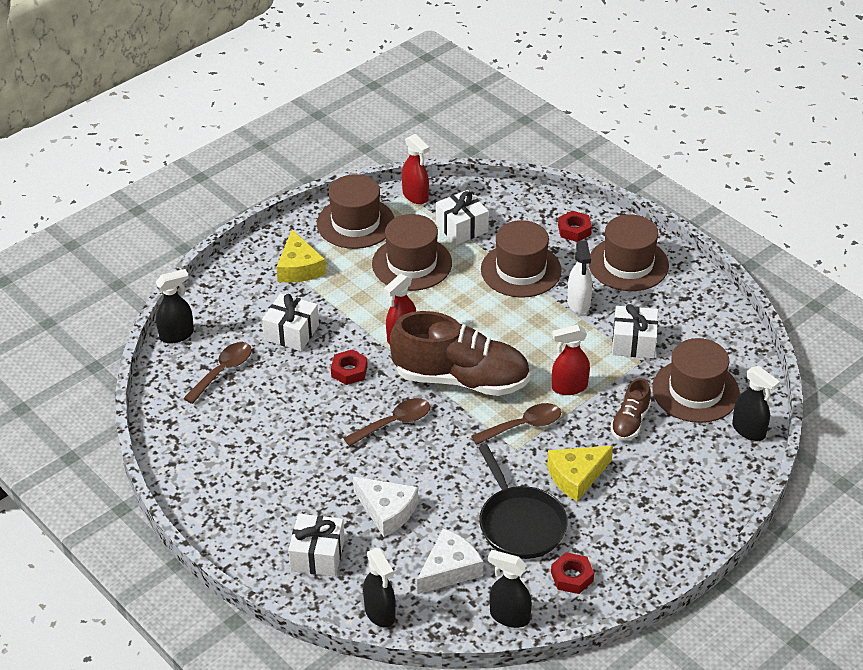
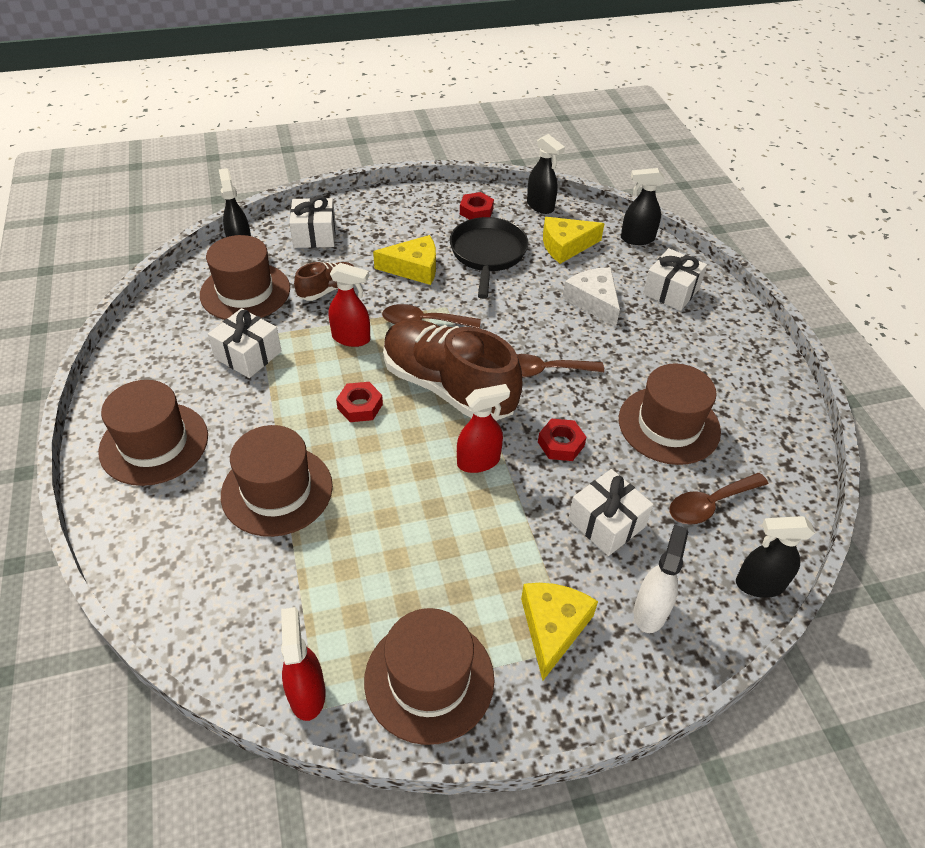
camera: 155 degrees left, 5 degrees up
(380, 613) = (637, 239): black spray bottle -> black spray bottle turned 90 degrees counterclockwise
(412, 263) = (399, 562): brown hat -> brown hat (669, 425)
(449, 569) = (566, 246): white cheese -> yellow cheese
(462, 227) = (291, 595): white gift -> white gift (314, 235)
(574, 230) = (160, 520): red nut -> red nut (360, 406)
(578, 303) = (256, 419): white spray bottle -> white spray bottle (650, 611)

